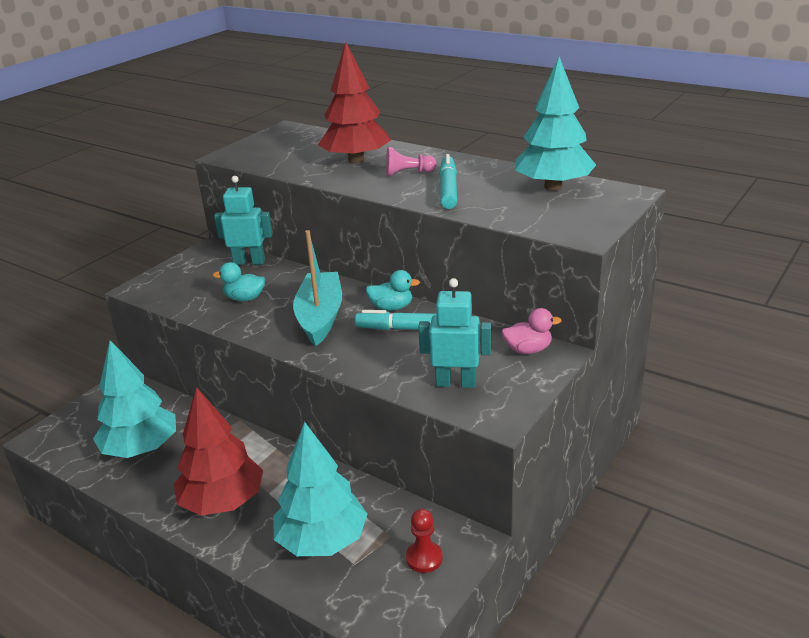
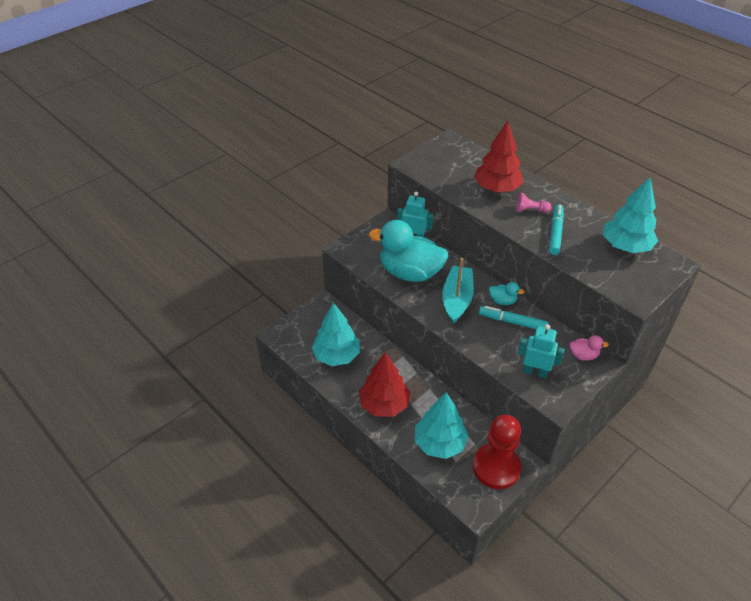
camera: 10 degrees right, 15 degrees up
(245, 298) = (410, 273): turquoise duck -> turquoise duck, size x2.39
(424, 558) = (496, 467): red pawn -> red pawn, size x2.29

